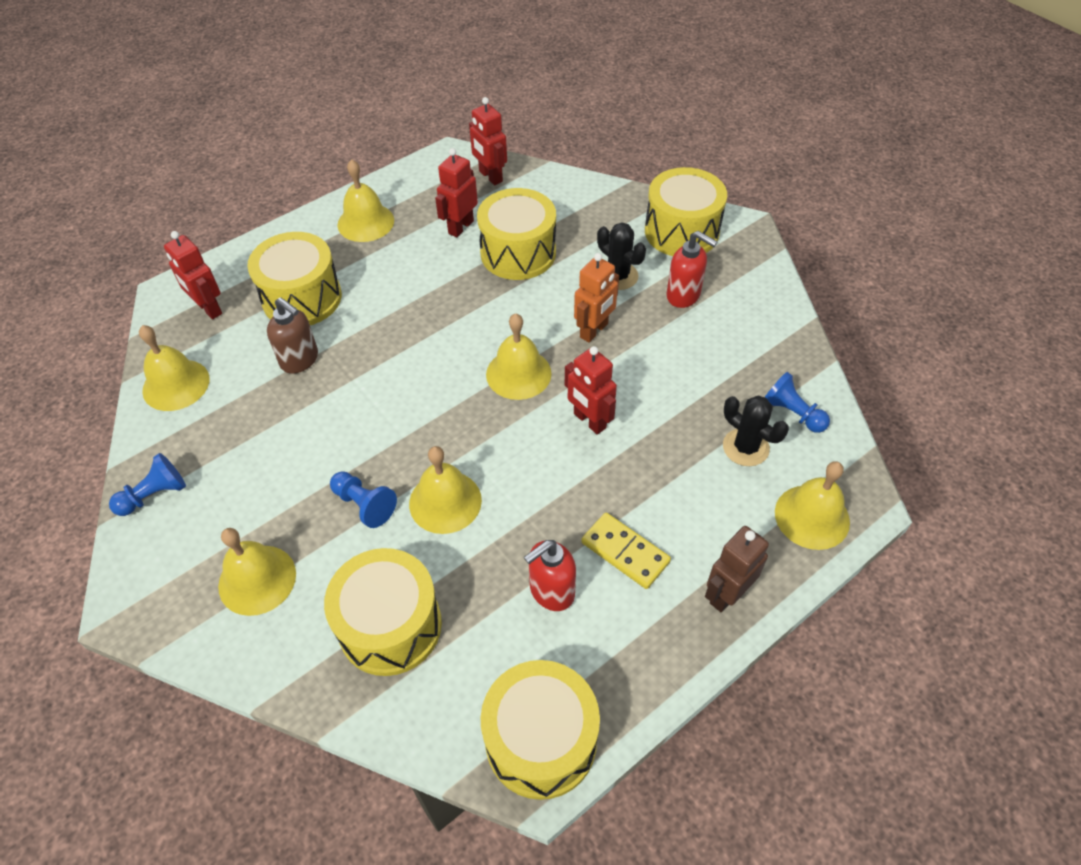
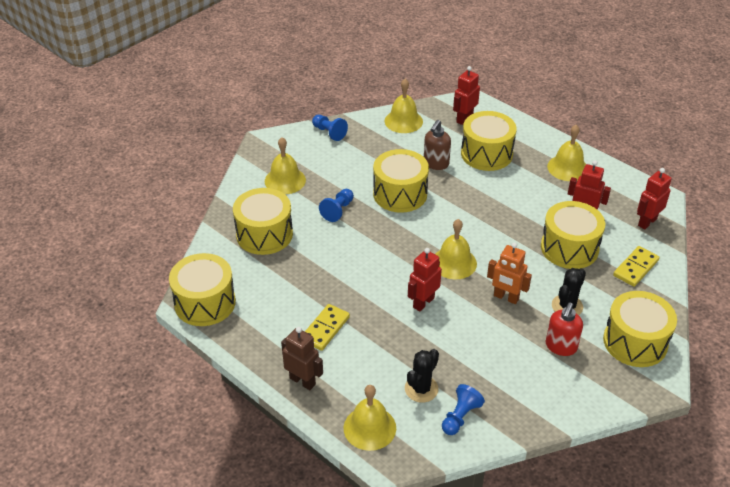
camera: 80 degrees right, 10 degrees down
(353, 415) = (400, 194): none -> yellow drum
(445, 501) = (346, 243): yellow bell -> none
(551, 591) = (293, 297): red soap dispenser -> none
(565, 204) = (635, 268): none -> yellow domino

